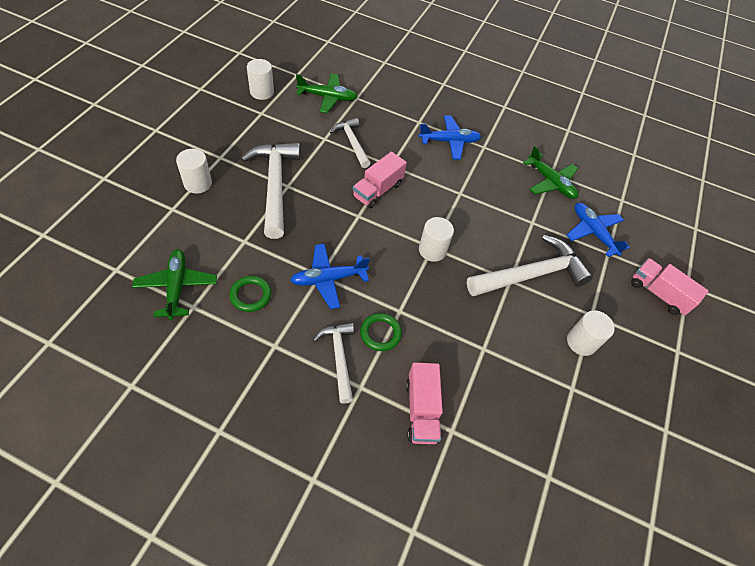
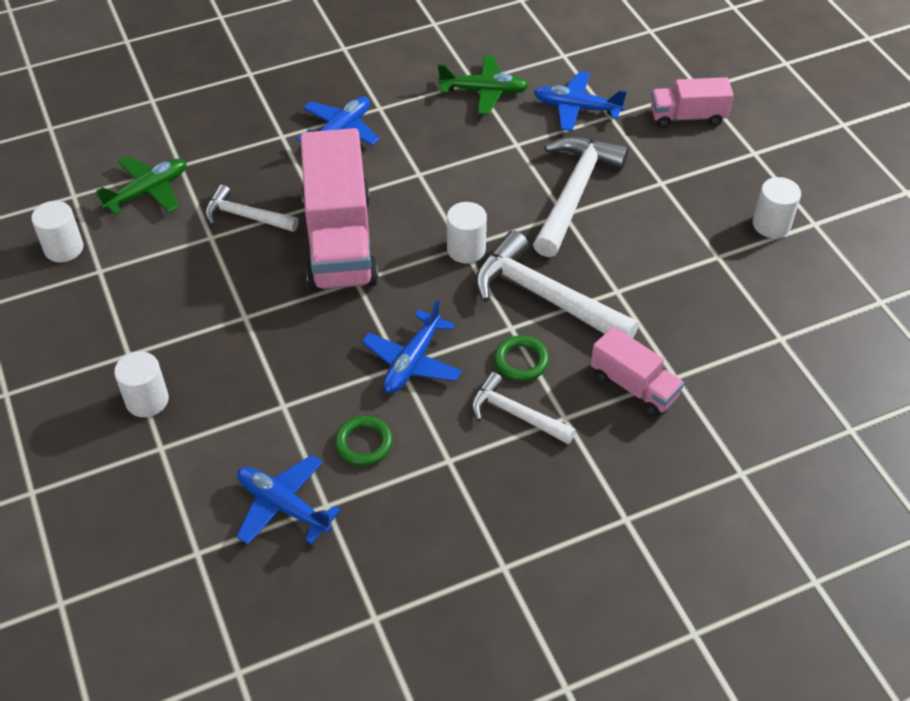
camera: 40 degrees left, 5 degrees down
(177, 287) = (283, 506): green plane -> blue plane
(275, 186) = (232, 328): white hammer -> white hammer (545, 297)
(377, 190) = (340, 240): pink truck -> pink truck, size x1.91
(581, 342) = (680, 213): white cylinder -> white cylinder (771, 224)

